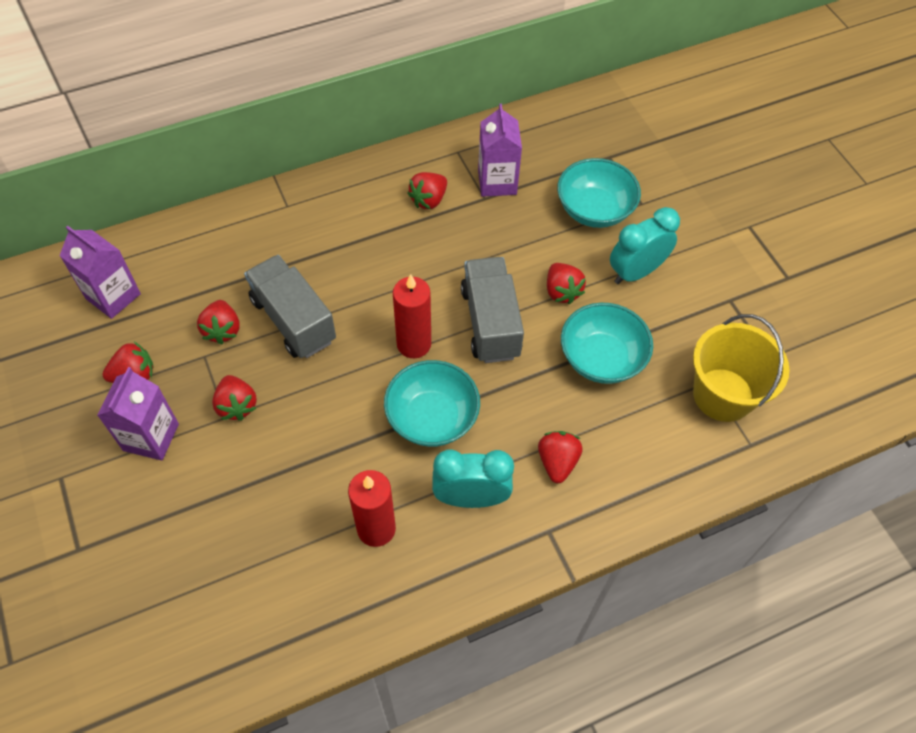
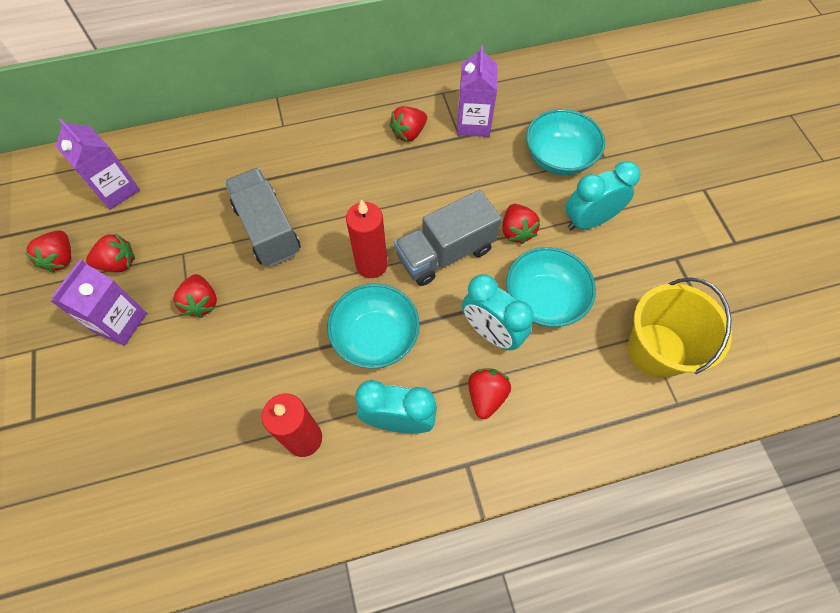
camera: 10 degrees right, 5 degrees up
(222, 330) = (203, 231): red strawberry -> red strawberry (61, 259)
(490, 323) = (445, 253): grey truck -> grey truck turned 120 degrees counterclockwise
(552, 398) = (491, 332): none -> turquoise clock

